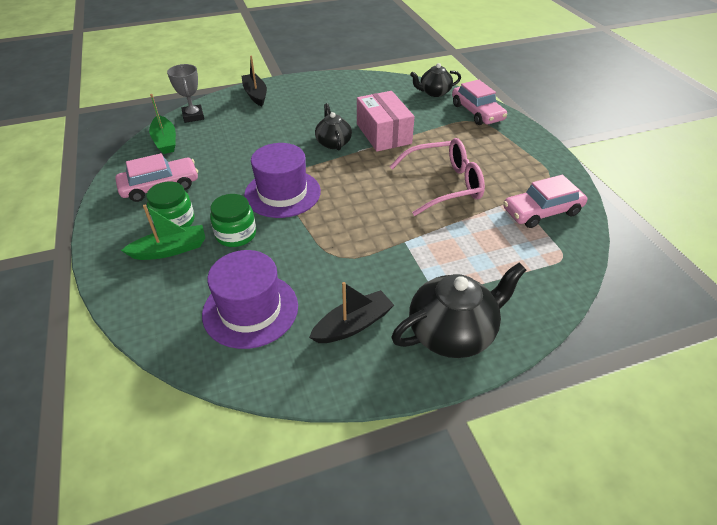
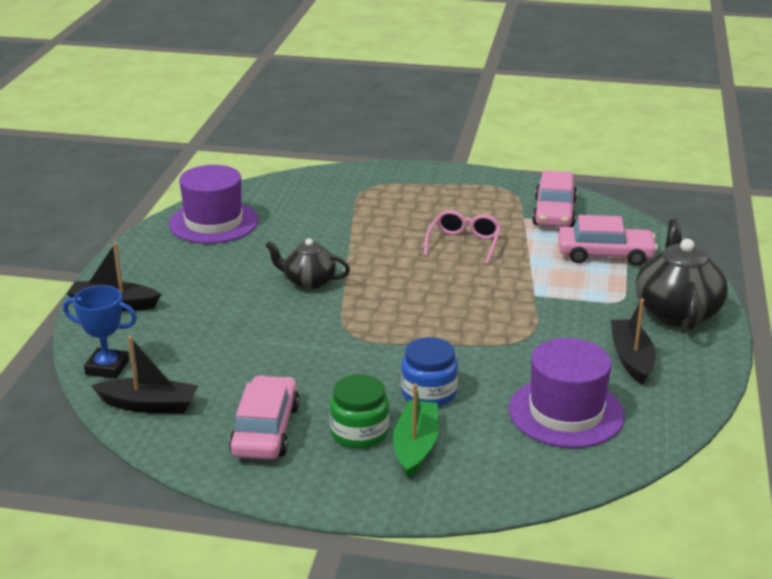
camera: 60 degrees left, 15 degrees down
(165, 141) = (149, 405): green boat -> black boat
(193, 116) = (107, 367): grey trophy -> blue trophy
(236, 234) = (429, 393): green jar -> blue jar
(282, 193) = (378, 343): purple hat -> purple hat (213, 222)
(383, 134) = (328, 246): pink box -> none
(434, 92) = (277, 188): black teapot -> none
(444, 184) = (464, 244): pink glasses -> pink glasses, size x0.65
(477, 112) = (351, 181): pink car -> pink car (605, 254)

